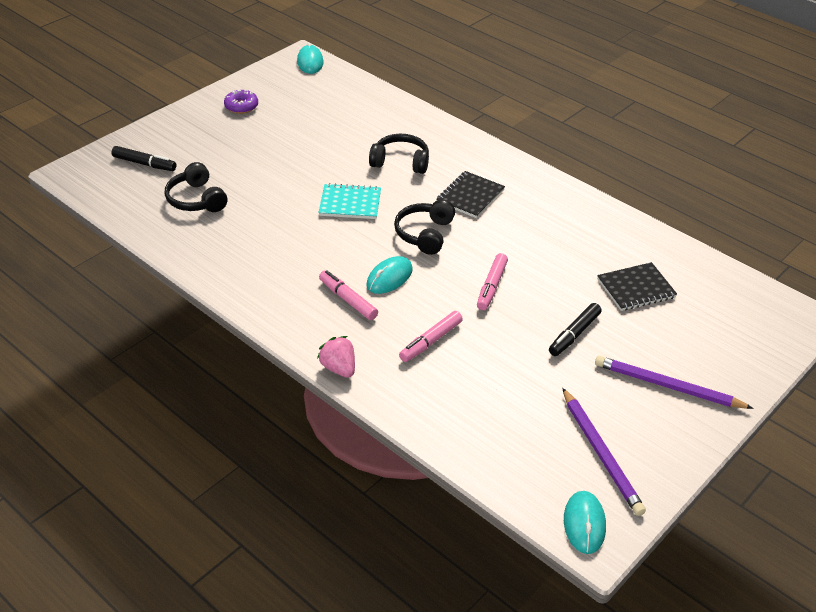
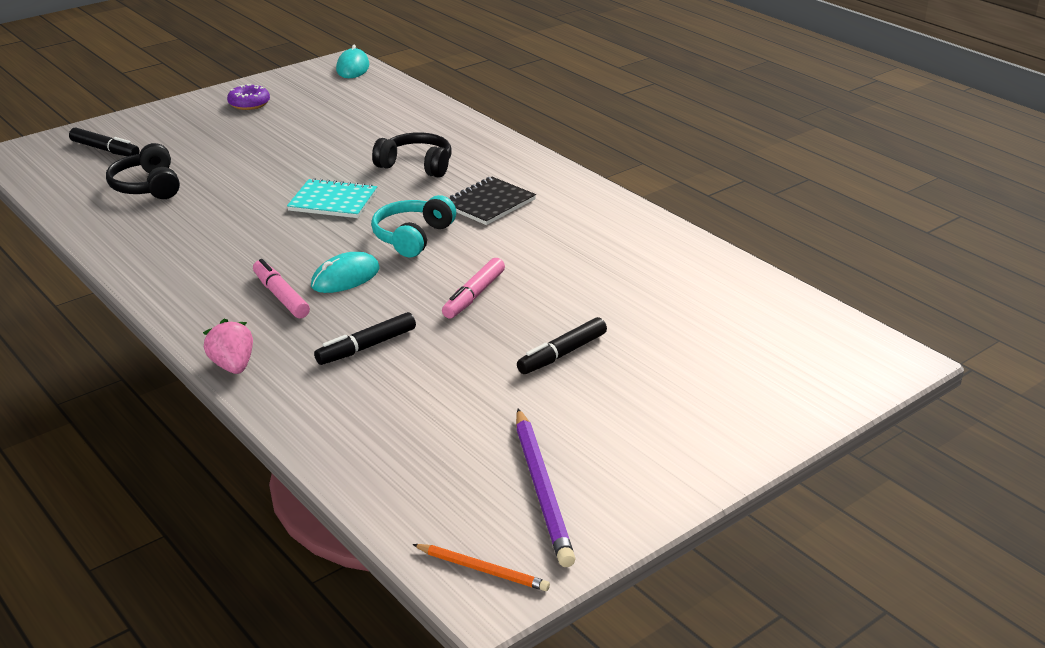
camera: 10 degrees right, 10 degrees down
(424, 234) = (412, 237): black headphones -> turquoise headphones
(431, 341) = (366, 347): pink marker -> black marker
(584, 524) = (482, 569): turquoise mouse -> orange pencil
(636, 288) = (668, 311): black notebook -> none
(667, 386) = (669, 421): purple pencil -> none

